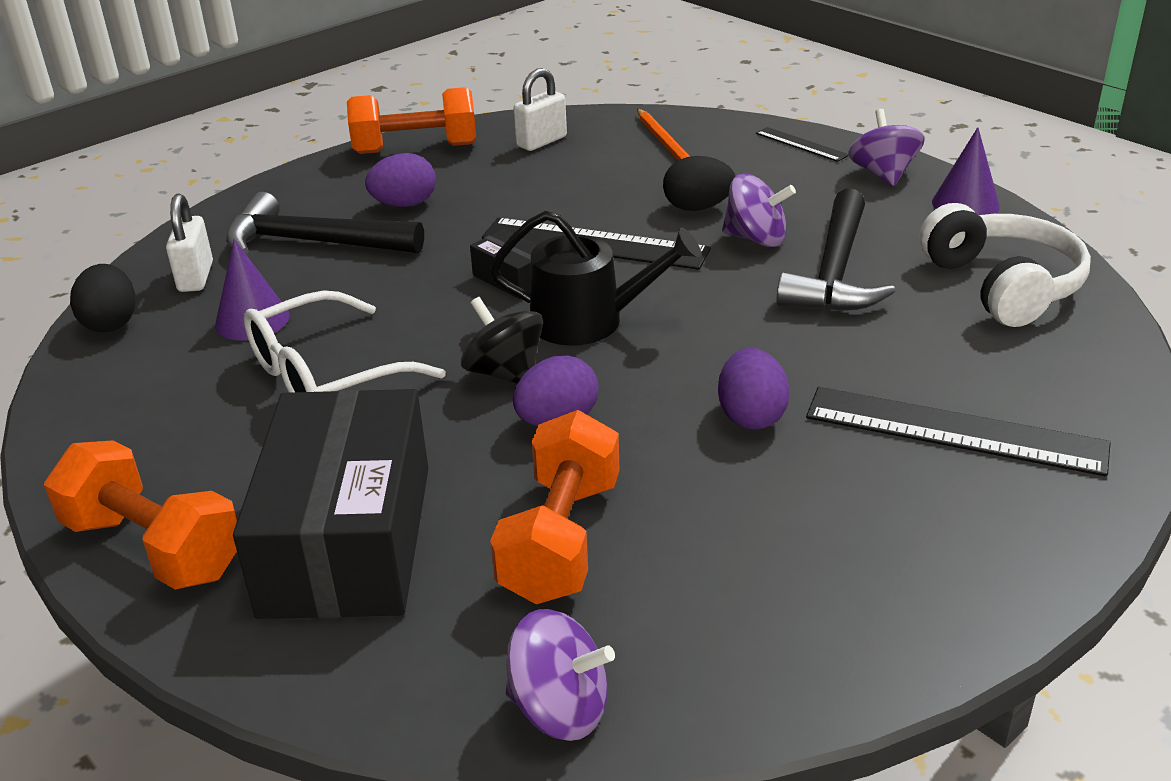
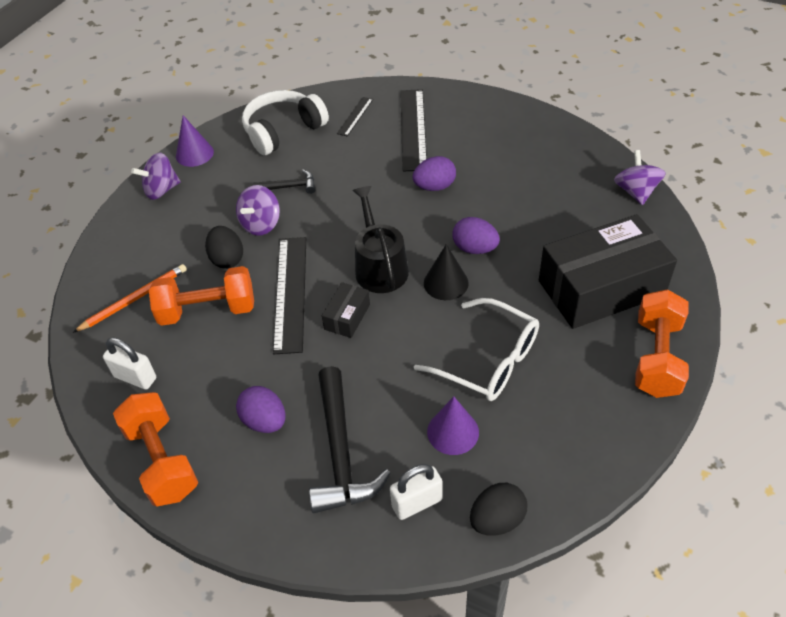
camera: 110 degrees left, 15 degrees up
(505, 373) = (446, 283): black spinning top -> black cone
(561, 540) = (553, 220): orange dumbbell -> orange dumbbell (208, 310)
(756, 239) = (261, 224): purple spinning top -> purple spinning top turned 150 degrees counterclockwise
(801, 144) = (121, 234): black ruler -> black ruler (355, 116)
(835, 272) = (289, 187): black hammer -> black hammer, size x0.53

